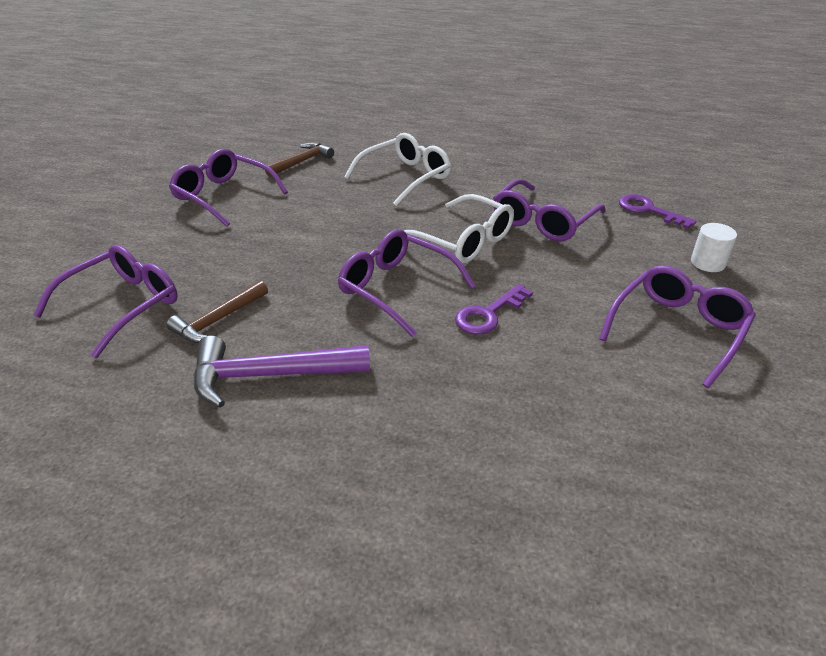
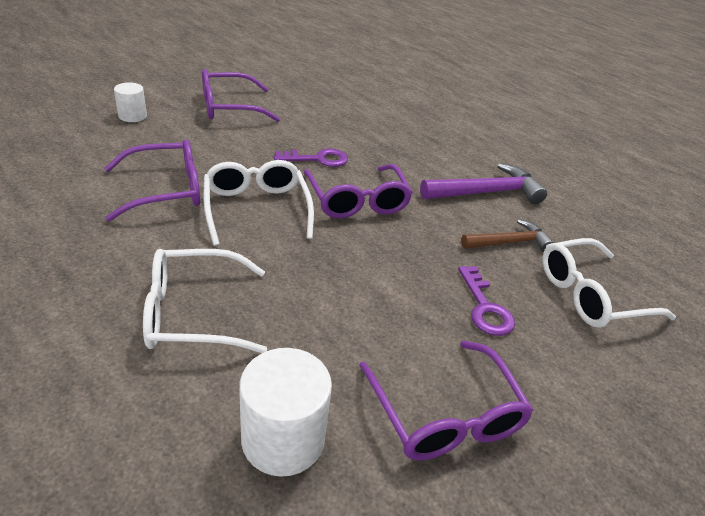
camera: 150 degrees left, 0 degrees up
(123, 305) = (590, 295): purple glasses -> white glasses
(270, 375) = (486, 192): purple hammer -> purple hammer turned 45 degrees counterclockwise
(301, 162) = (283, 439): brown hammer -> white cylinder
(648, 210) = (71, 156): purple key -> purple key (485, 307)

